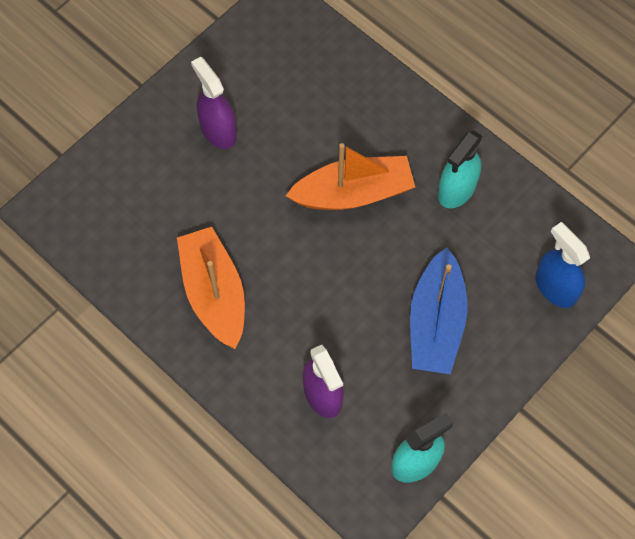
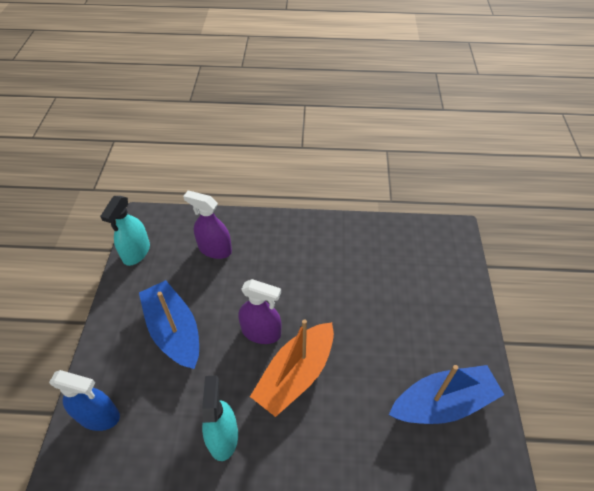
camera: 140 degrees right, 15 degrees down
(214, 293) = (321, 255): orange boat -> none
(218, 130) = (423, 348): purple spray bottle -> purple spray bottle (261, 332)
(253, 81) = (442, 403): none -> blue boat

